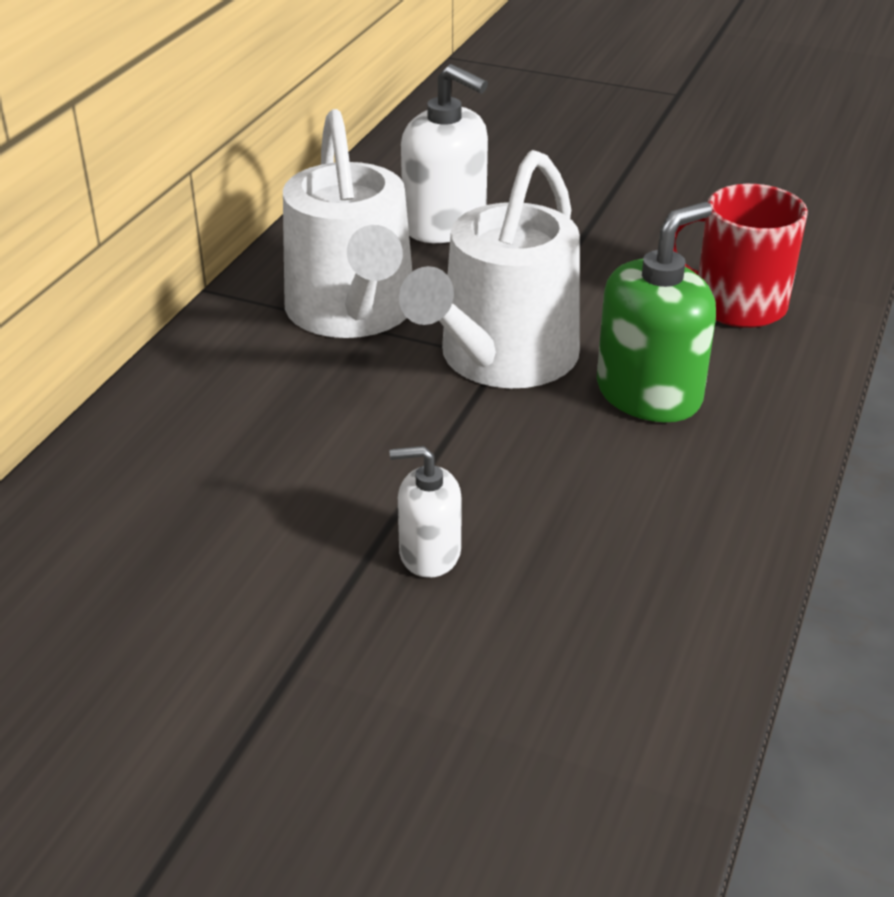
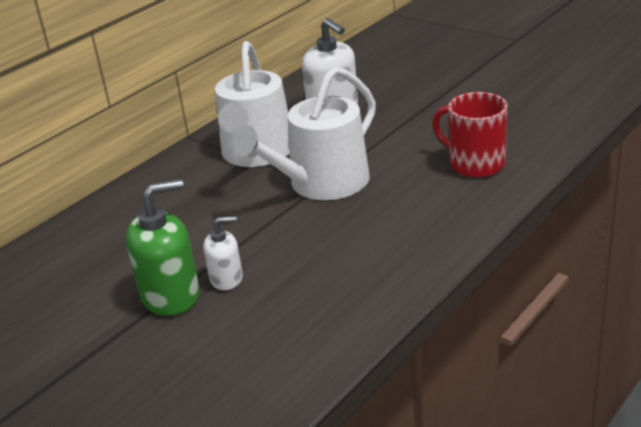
camera: 20 degrees right, 5 degrees down
(429, 553) = (226, 278): white soap dispenser -> white soap dispenser turned 150 degrees clockwise
(649, 394) = (392, 209): green soap dispenser -> green soap dispenser (171, 295)

